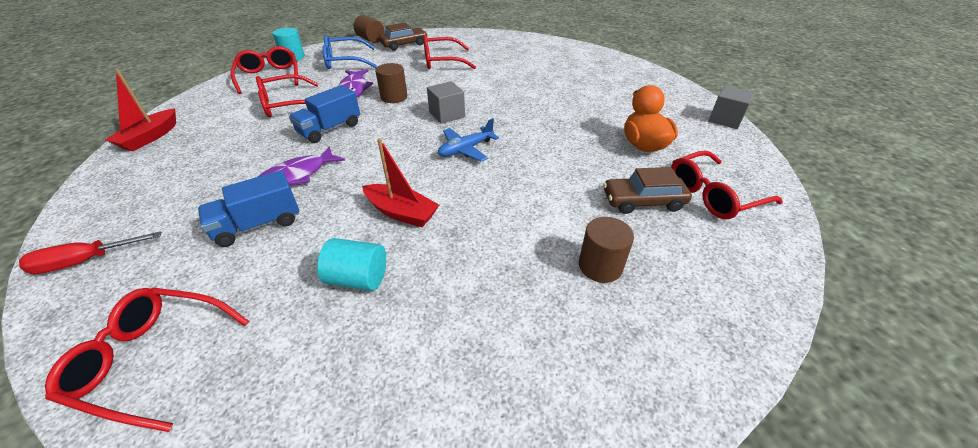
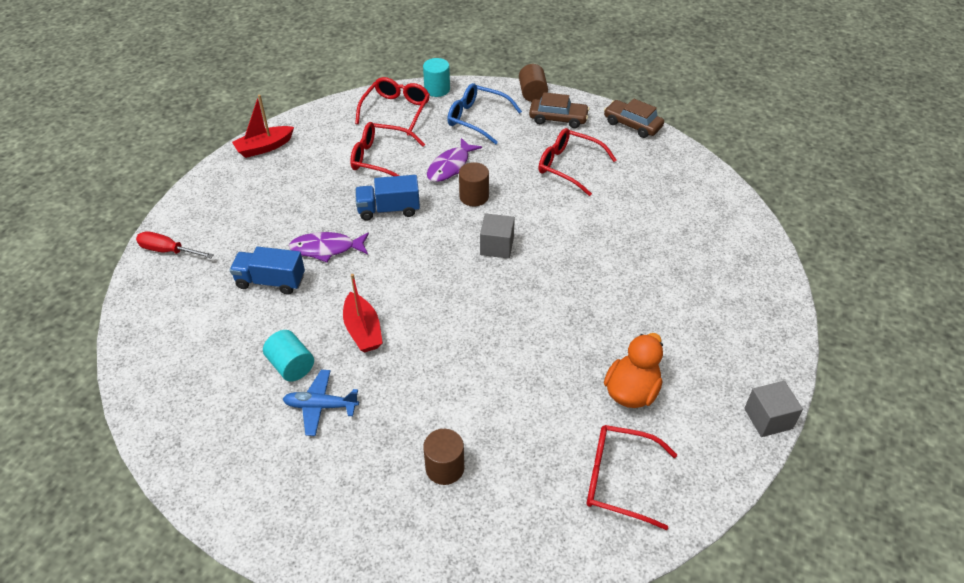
camera: 40 degrees right, 5 degrees up
(153, 359) = (160, 346): red glasses -> none
(466, 149) = (470, 298): blue plane -> blue plane (321, 406)
(643, 201) = (549, 443): brown car -> brown car (632, 125)

